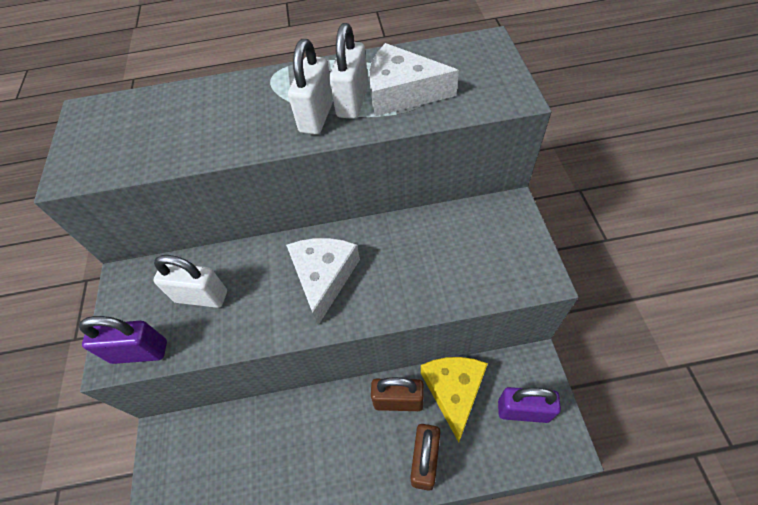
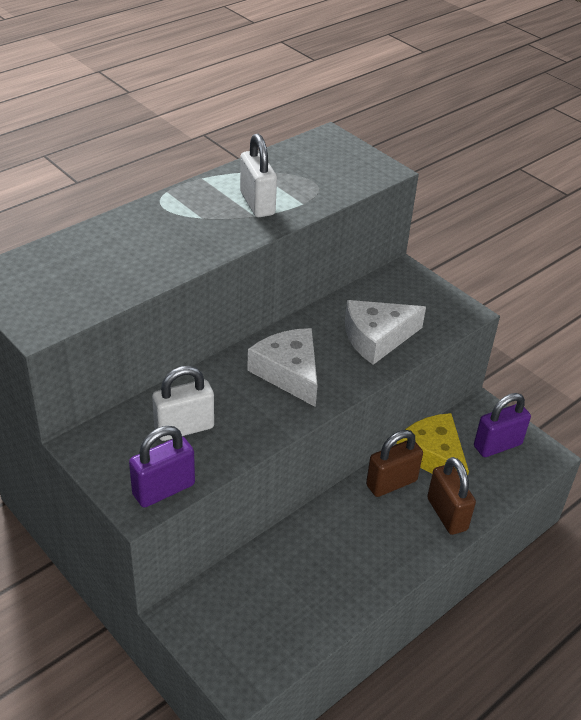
camera: 40 degrees left, 15 degrees down
(317, 116) = (237, 221): white padlock -> none
(402, 92) = (293, 187): white cheese -> white cheese (377, 338)

